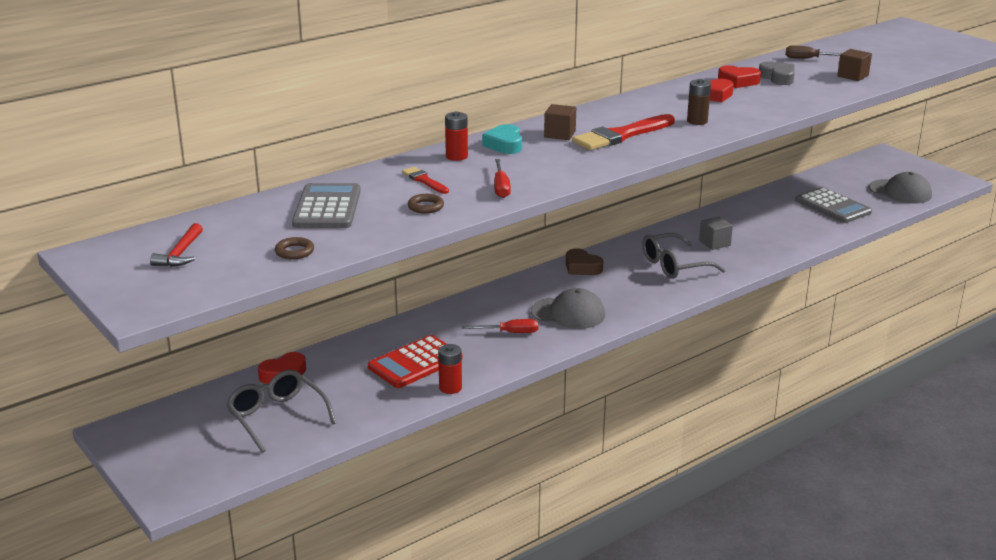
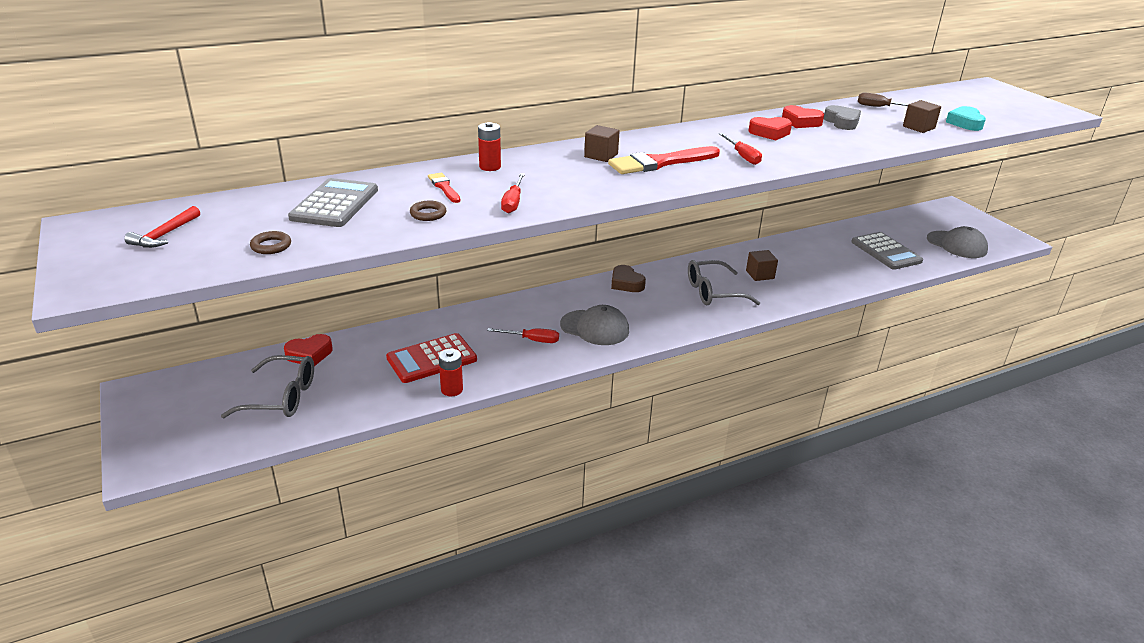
camera: 10 degrees right, 5 degrees up
(277, 417) = (281, 397): grey glasses -> grey glasses turned 120 degrees clockwise
(504, 145) = (542, 160): turquoise heart -> turquoise heart (965, 123)
(697, 121) = (742, 156): brown battery -> red screwdriver
(714, 243) = (760, 274): grey cube -> brown cube

